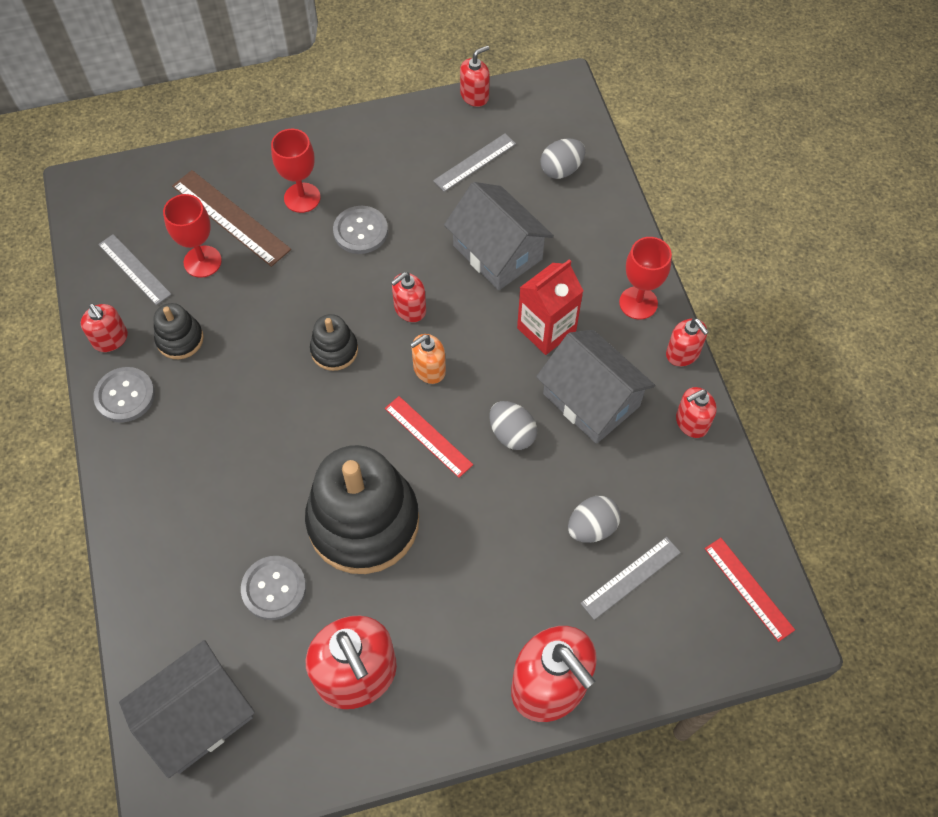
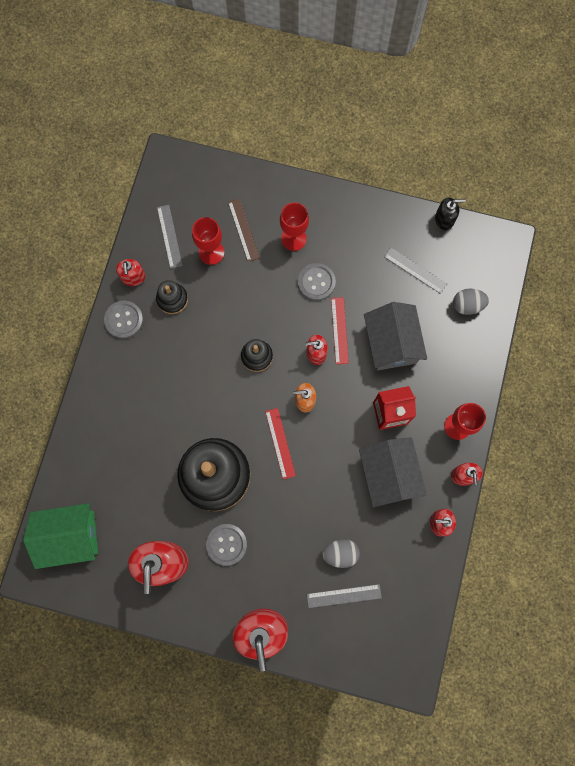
camera: 30 degrees right, 15 degrees up
(197, 716) = (70, 536): grey house -> green house
(230, 217) = (243, 230): brown ruler -> brown ruler, size x0.66
(274, 588) = (146, 486): grey button -> grey button (226, 544)
(474, 96) = (444, 219): red soap dispenser -> black soap dispenser
(475, 162) = (415, 270): grey ruler -> grey ruler turned 45 degrees clockwise
(512, 434) = (329, 469): grey egg -> none
(748, 588) = (406, 642): red ruler -> red ruler (339, 330)

